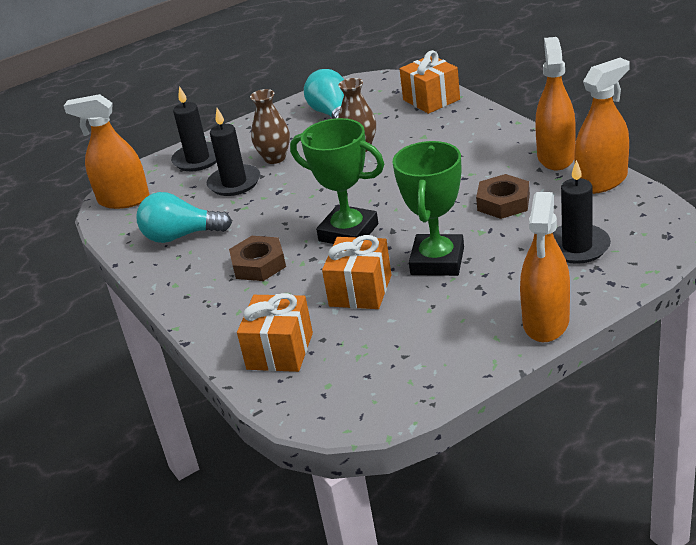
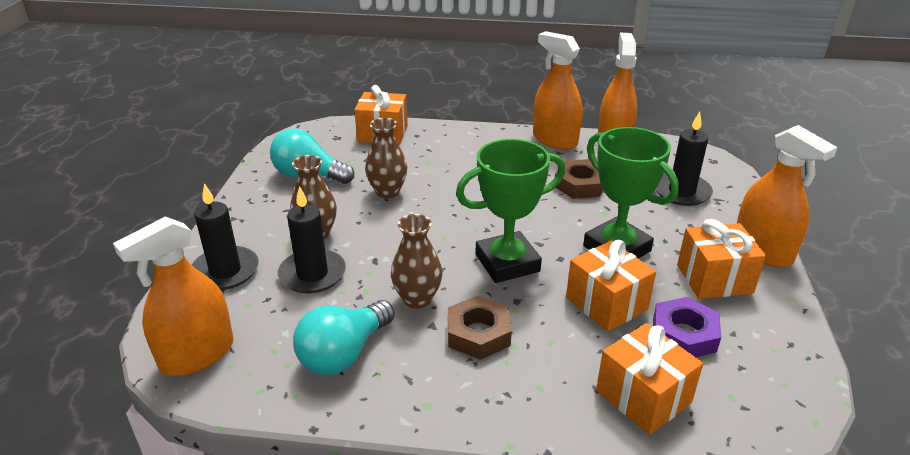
camera: 55 degrees left, 0 degrees up
(262, 227) = (417, 299): none -> brown vase
(371, 336) = (684, 334): none -> purple nut
(464, 318) = (714, 279): none -> orange gift

